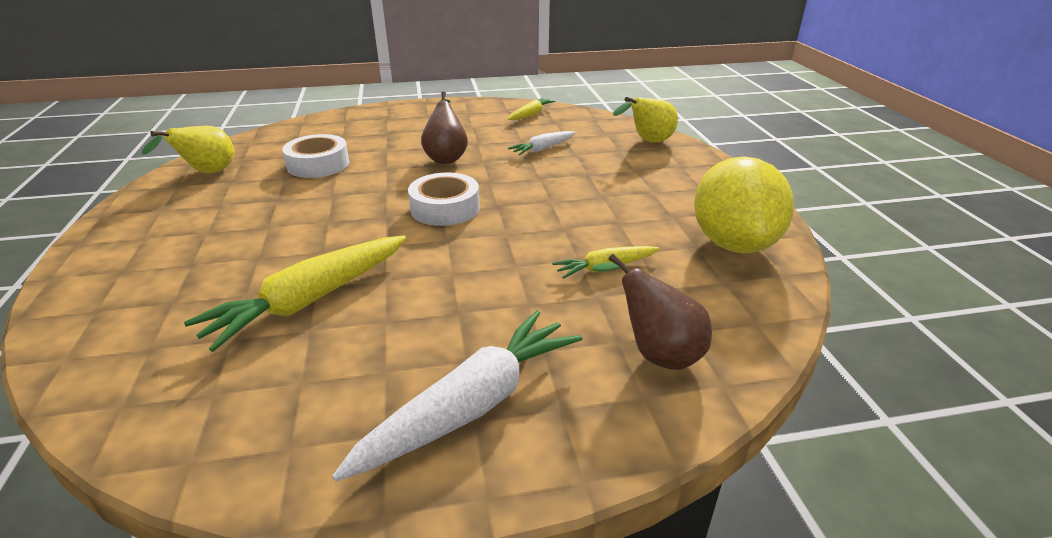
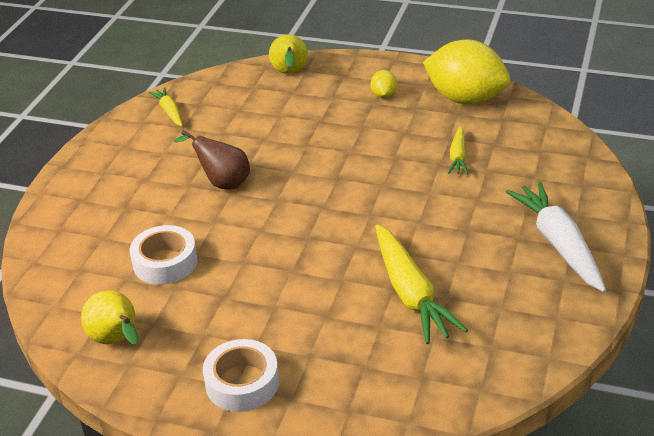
camera: 60 degrees left, 5 degrees up
(445, 208) = (320, 204): white tape -> white tape (242, 383)
(542, 149) = (253, 127): white carrot -> none
(655, 352) = (550, 168): brown pear -> none
(673, 193) = (383, 95): none -> yellow lemon

